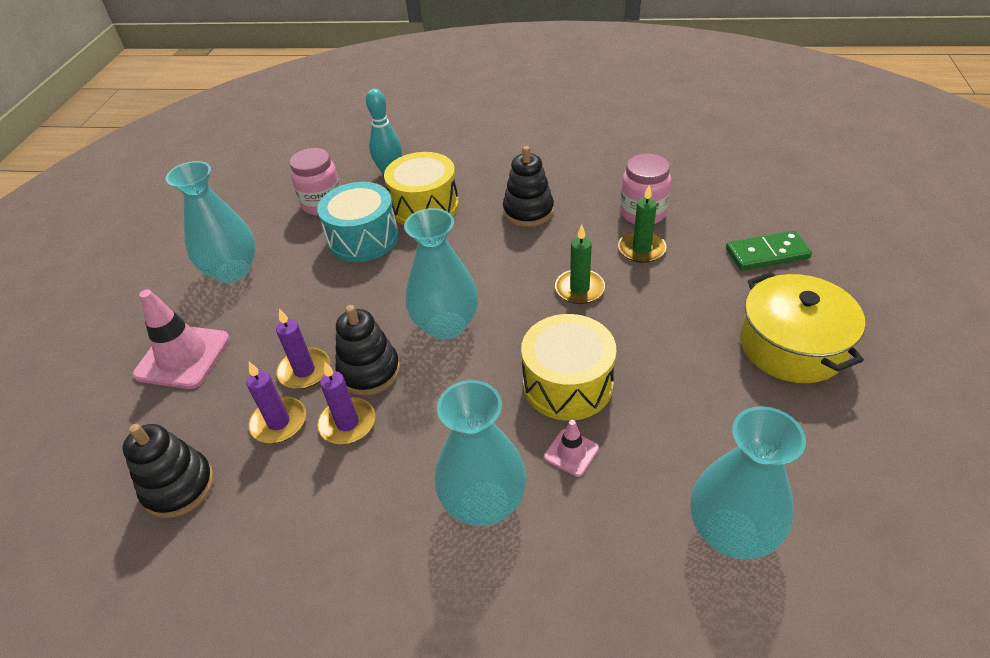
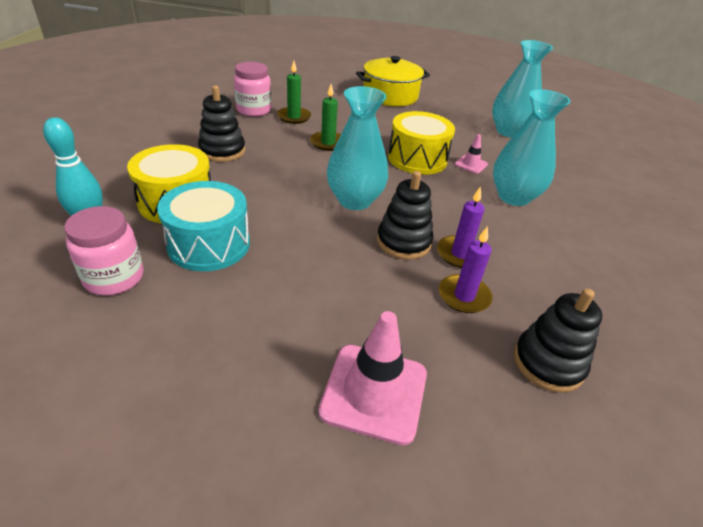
camera: 95 degrees left, 5 degrees down
(232, 271) = (217, 361): turquoise vase -> none
(304, 371) = (401, 282): purple candle -> none
(767, 253) = (314, 85): green domino -> none

